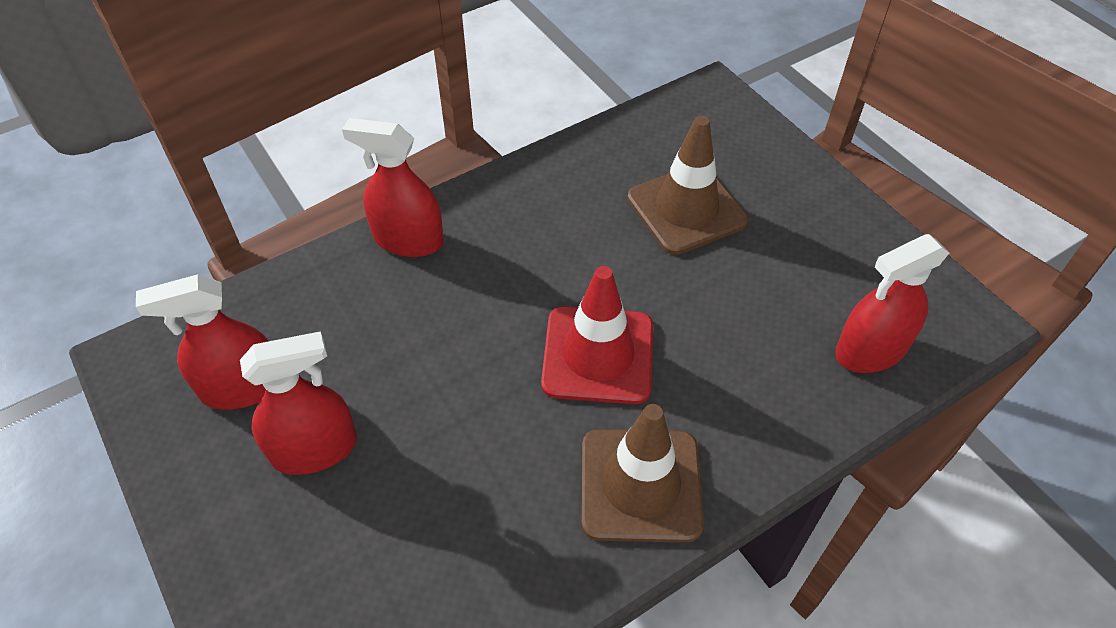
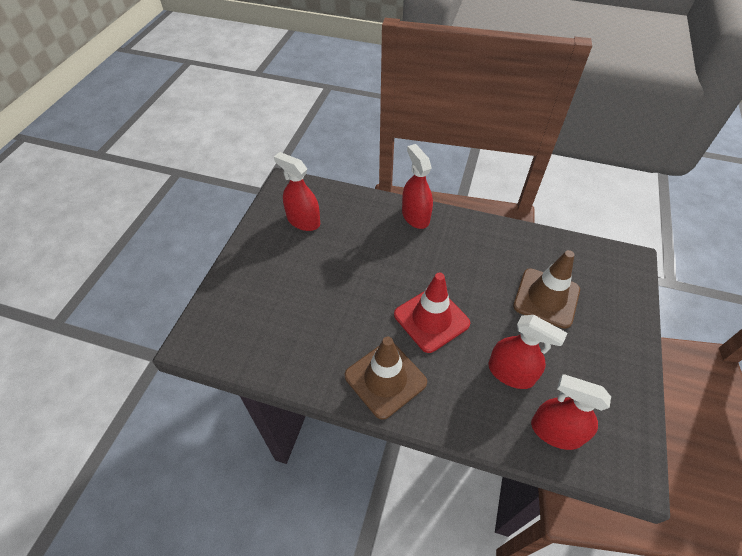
camera: 50 degrees right, 0 degrees up
(314, 449) = (299, 260): red spray bottle -> red spray bottle (511, 373)

